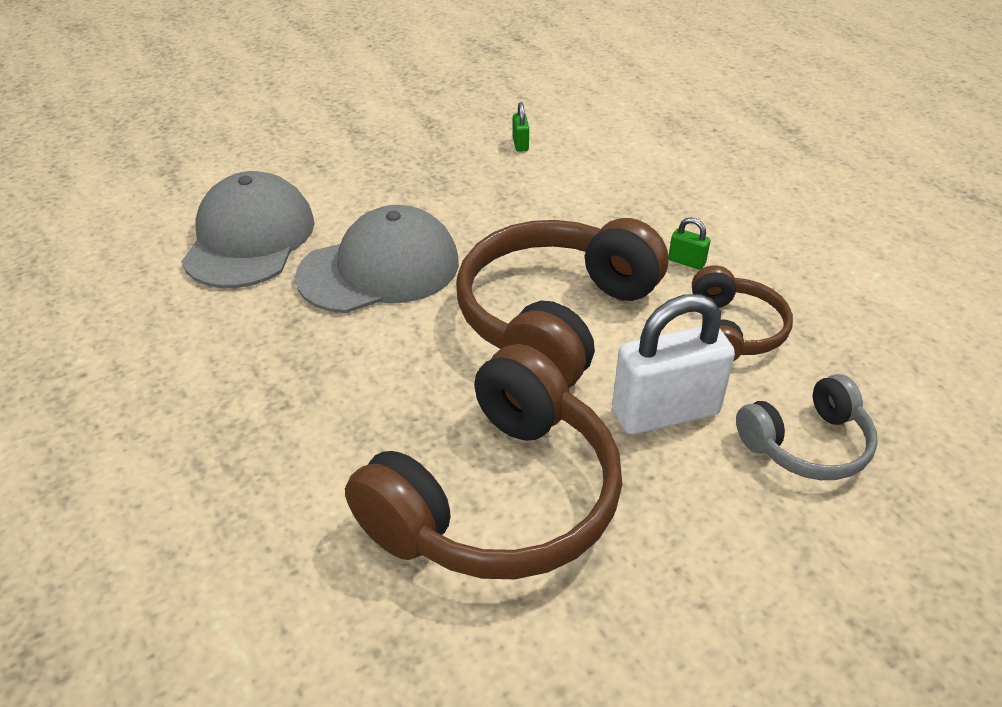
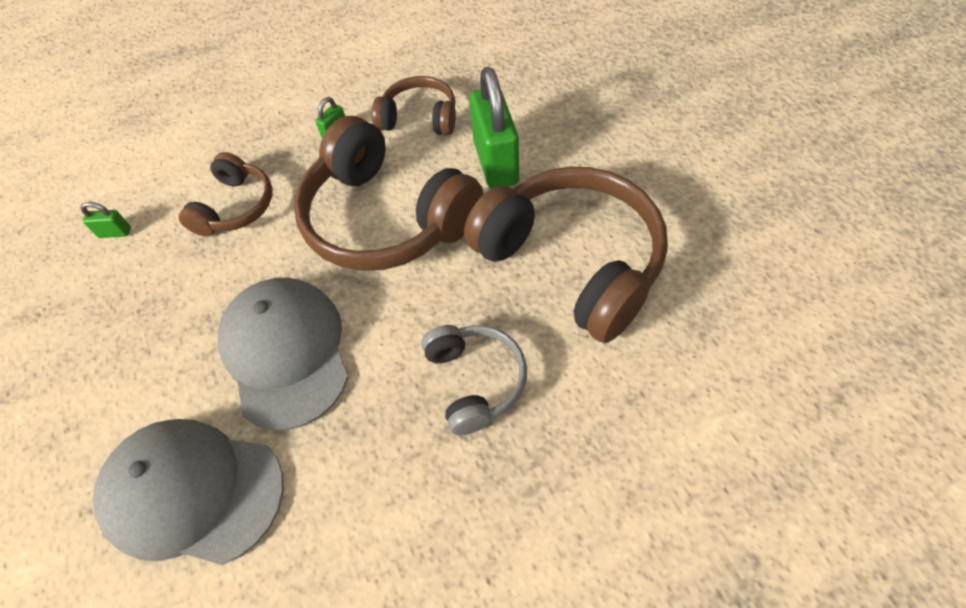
camera: 80 degrees left, 15 degrees up
(560, 208) = (236, 207): none -> brown headphones
(665, 412) = (495, 163): white padlock -> green padlock
(806, 444) = (528, 100): grey headphones -> grey headphones (475, 381)

